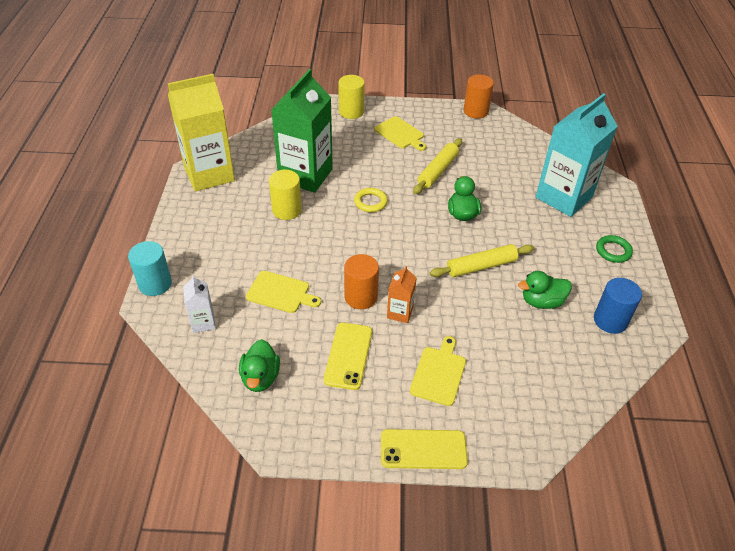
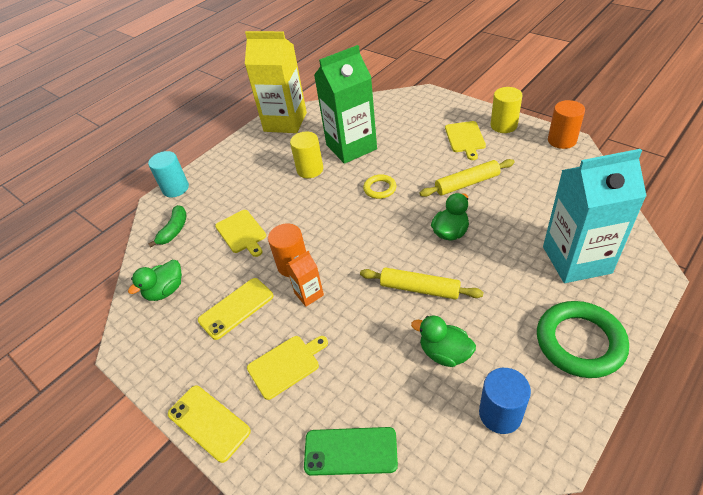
camera: 45 degrees right, 0 degrees up
(203, 322) = (174, 230): white carton -> green banana
(351, 112) = (440, 106): yellow cylinder -> yellow cylinder (503, 125)
(545, 400) = (350, 451): none -> green phone
(613, 251) = (579, 342): green ring -> green ring, size x1.91

